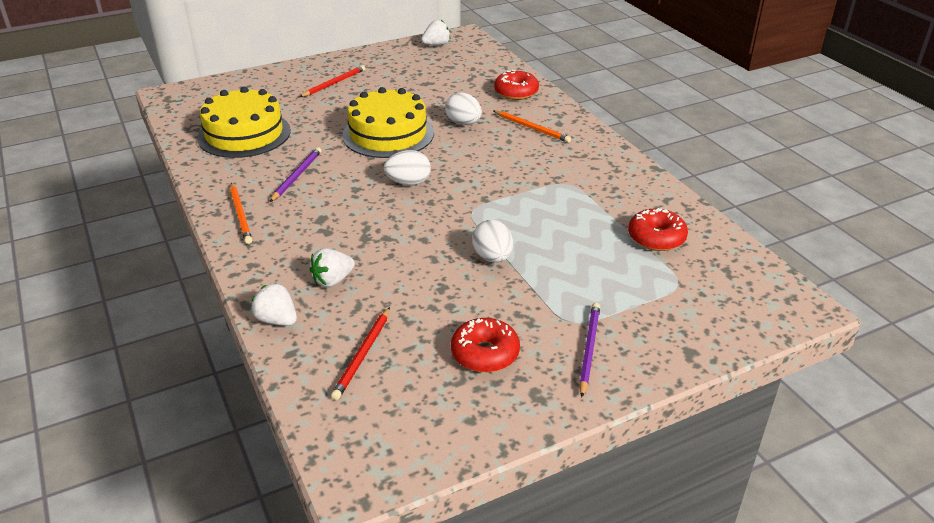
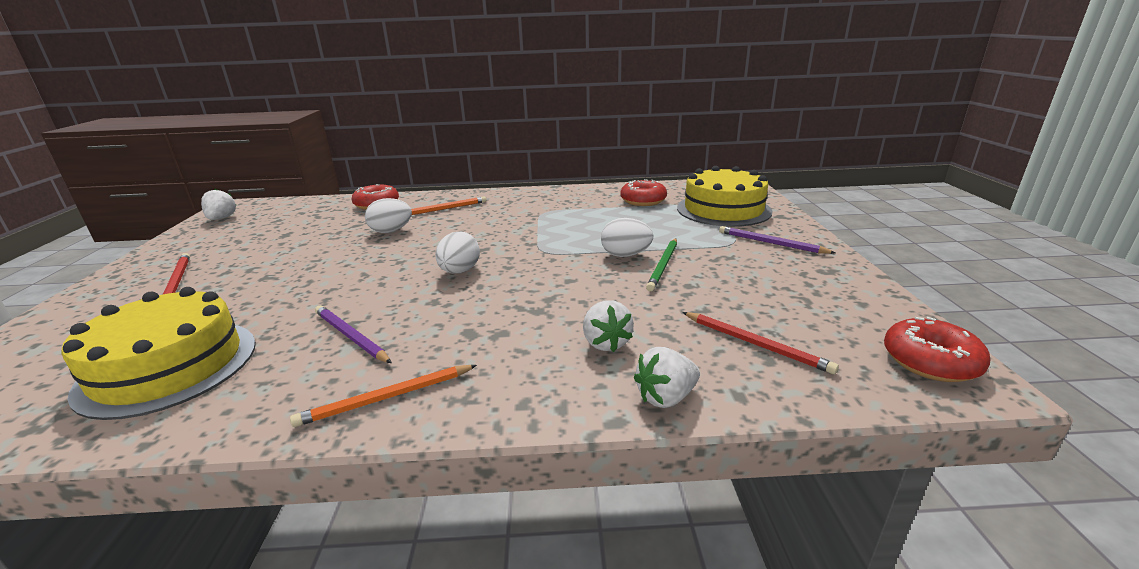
camera: 65 degrees left, 10 degrees down
(241, 215) = (386, 398): orange pencil -> orange pencil turned 150 degrees clockwise
(388, 134) = (350, 267): yellow cake -> yellow cake (723, 209)
(482, 284) = (663, 265): none -> green pencil
(485, 354) = (767, 281): red donut -> red donut (930, 361)

